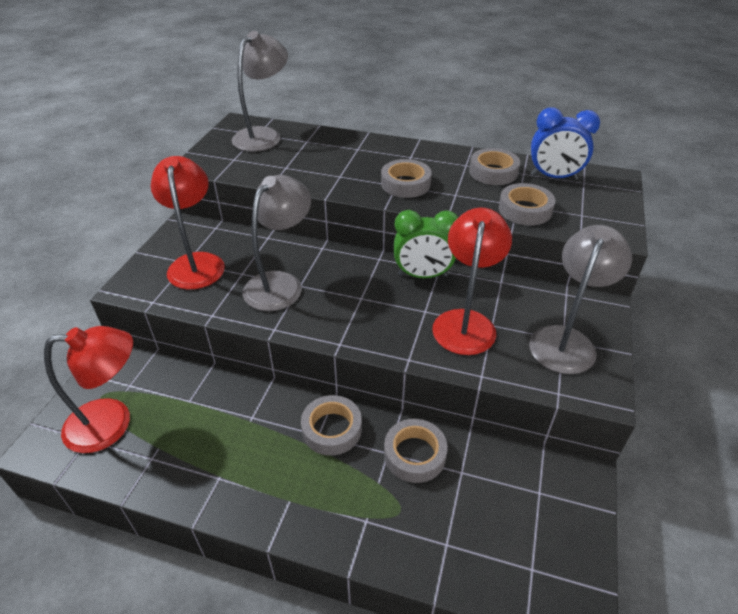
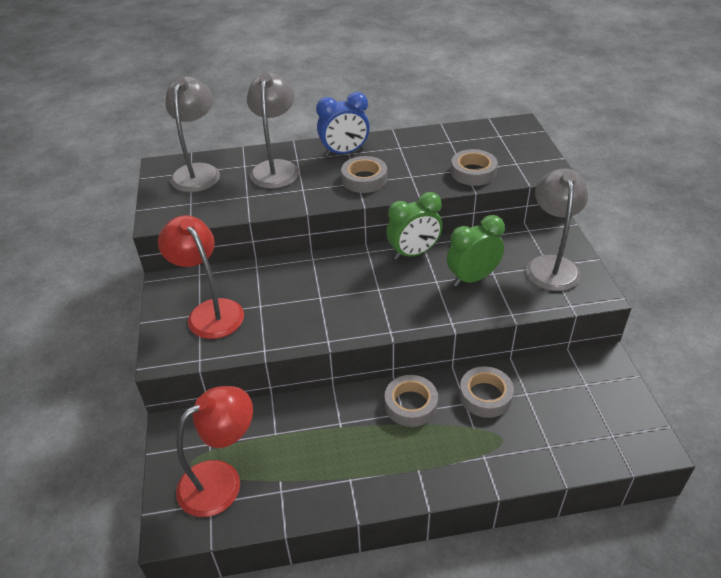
camera: 25 degrees left, 0 degrees up
(280, 283) = (302, 302): grey lamp -> grey lamp (276, 168)
(465, 322) = (472, 278): red lamp -> green clock
(493, 172) = (426, 147): grey tape -> none
(554, 177) = (475, 138): blue clock -> blue clock (344, 153)

